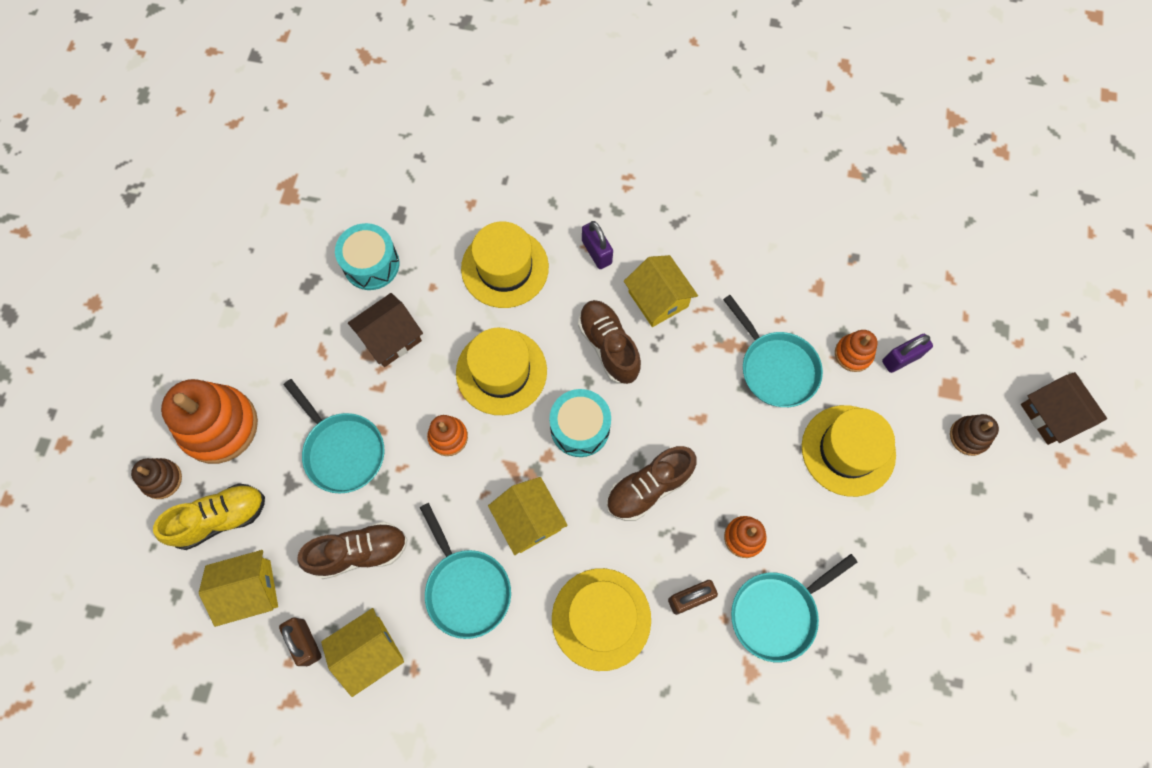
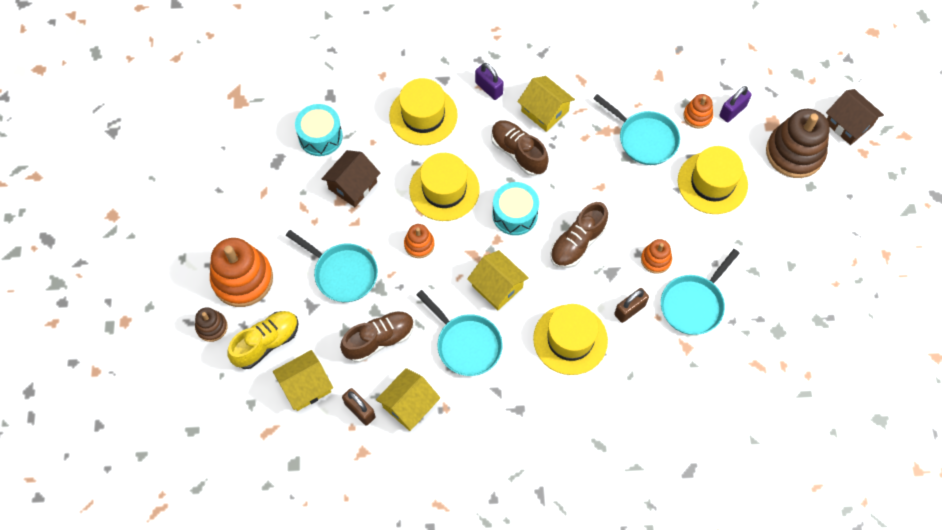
camera: 15 degrees left, 5 degrees down
(969, 436) = (794, 153): brown stacking toy -> brown stacking toy, size x1.99

